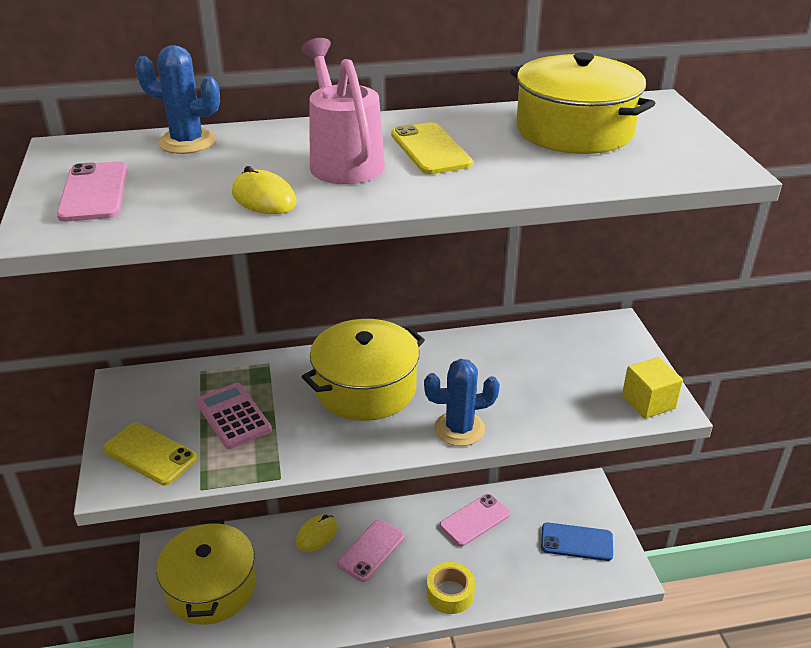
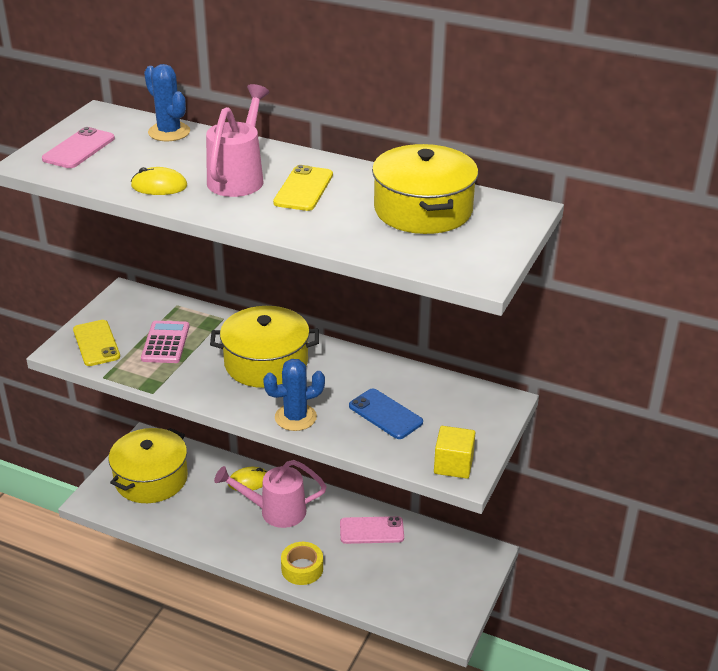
camera: 35 degrees right, 0 degrees up
(264, 198) = (159, 186): yellow mouse -> yellow mouse turned 75 degrees counterclockwise
(371, 551) = (275, 511): pink phone -> pink watering can
(459, 429) = (295, 417): blue cactus -> blue cactus turned 45 degrees counterclockwise
(576, 542) = (434, 587): blue phone -> blue phone (385, 414)

